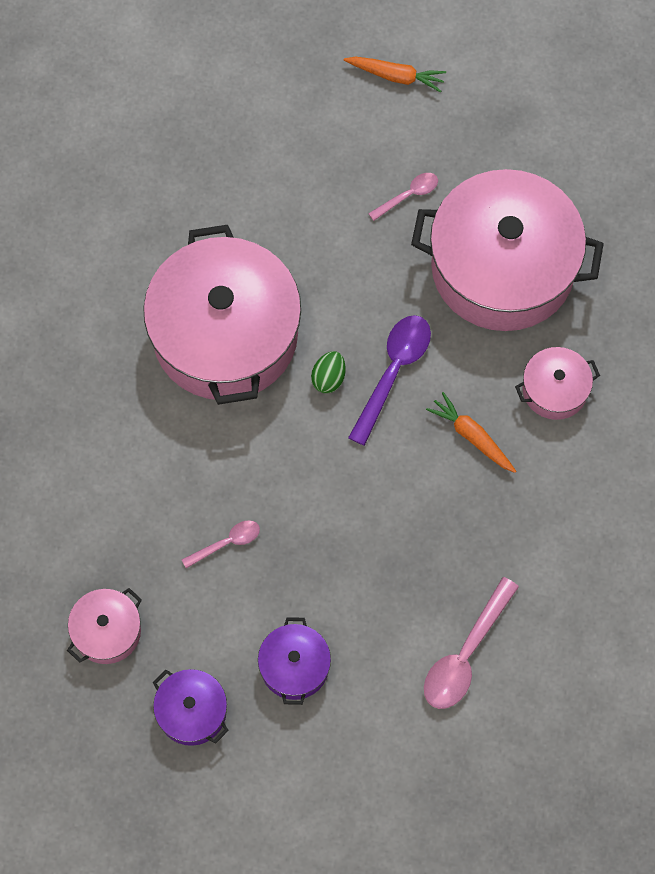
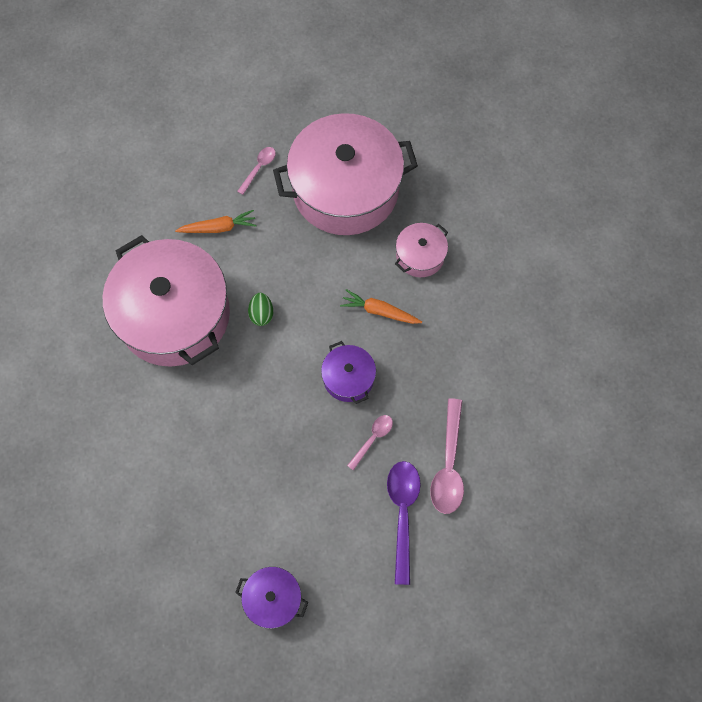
camera: 25 degrees left, 0 degrees up
(107, 631) = (183, 568): pink pot -> none
(227, 543) = (242, 462): pink spoon -> pink spoon (372, 439)
(294, 666) = (332, 530): purple pot -> purple pot (348, 378)
(393, 372) = (304, 291): purple spoon -> purple spoon (402, 513)
(396, 76) = (214, 94): orange carrot -> orange carrot (218, 228)

